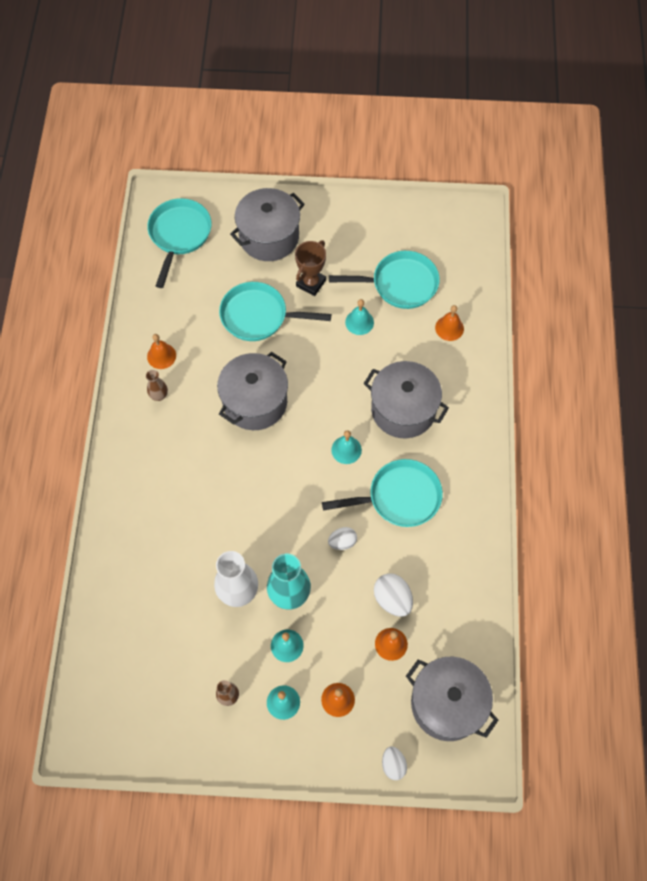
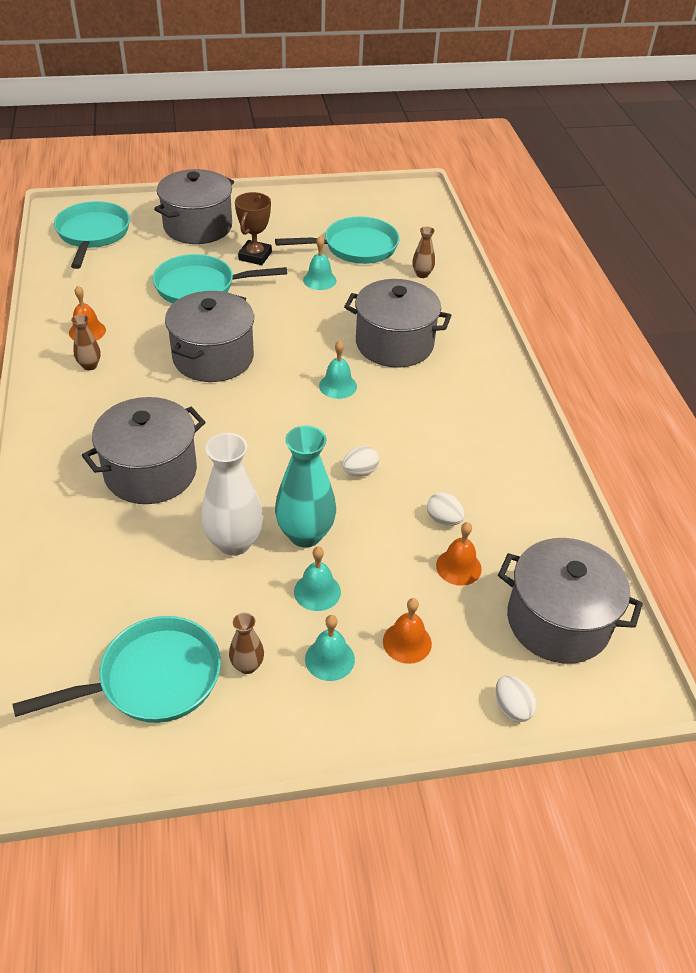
camera: 15 degrees left, 20 degrees down
(190, 514) = (150, 472): none -> grey pot
(392, 599) = (444, 519): white egg -> white egg, size x0.66
(399, 497) = (417, 420): turquoise pan -> turquoise pan (152, 679)
(449, 328) = (422, 274): orange bell -> brown vase

